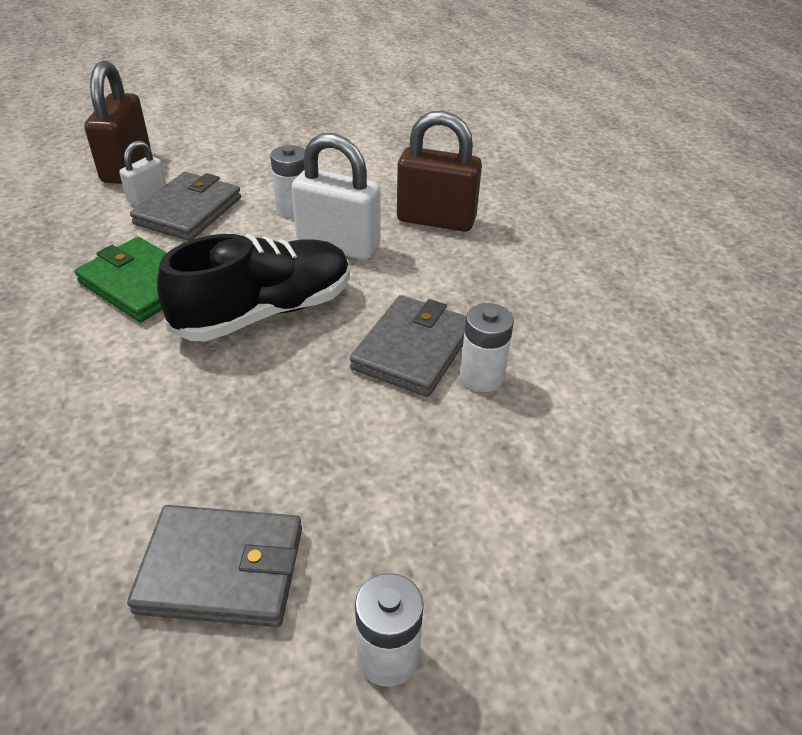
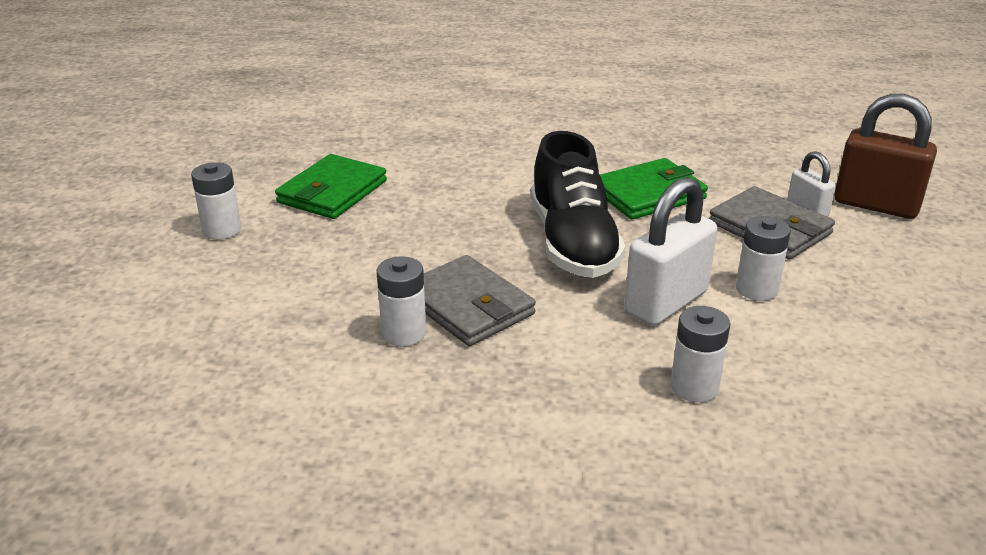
camera: 115 degrees right, 10 degrees down
(221, 569) = (332, 192): grey wallet -> green wallet
(436, 220) = (694, 387): brown padlock -> white battery

